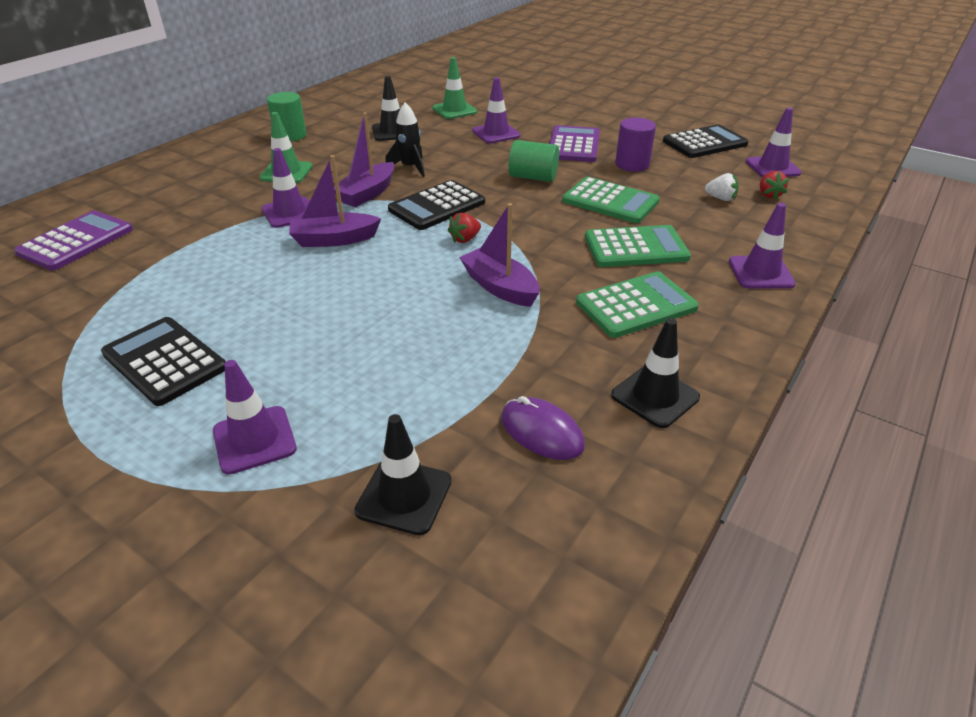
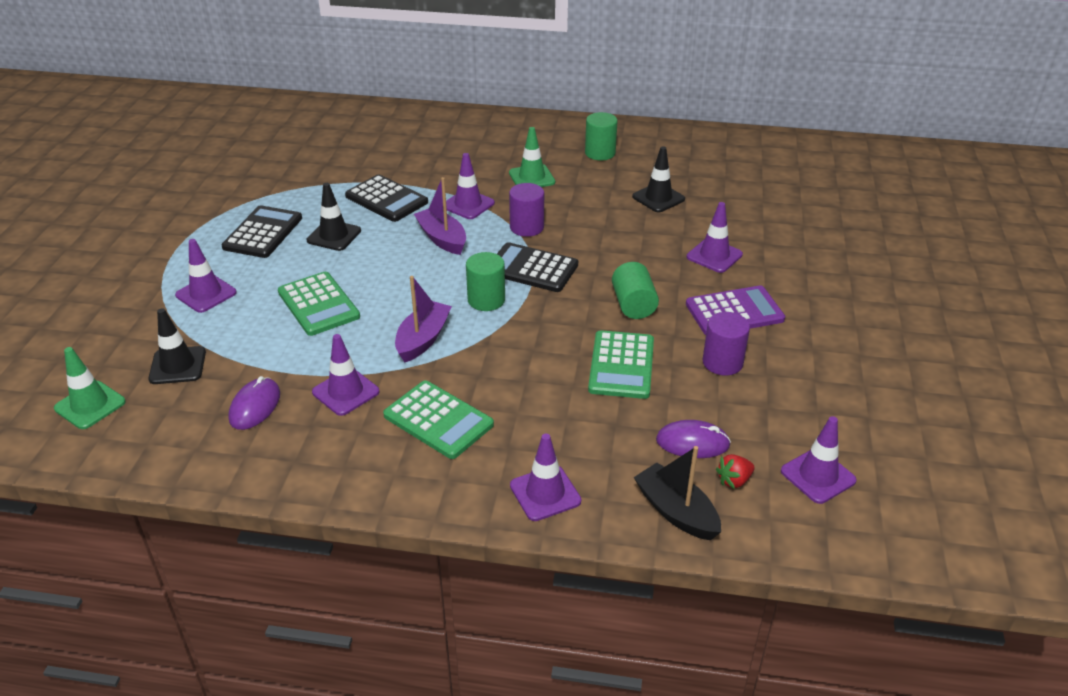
camera: 65 degrees right, 0 degrees up
(76, 241) = (371, 143): purple calculator -> none
(367, 193) = (527, 227): purple boat -> purple cylinder
(410, 167) = (593, 231): black rocket -> none
(454, 110) = (746, 215): green traffic cone -> green traffic cone (90, 405)
(465, 239) = (486, 300): red strawberry -> green cylinder
(556, 355) = (345, 392): none -> purple traffic cone
(636, 248) = (538, 401): green calculator -> green calculator (318, 304)
(655, 396) = (317, 454): black traffic cone -> black traffic cone (334, 236)
(704, 143) = (839, 407): black calculator -> black calculator (386, 199)
(720, 198) = (692, 442): white strawberry -> purple mouse
(797, 224) = (676, 512): none -> black boat

